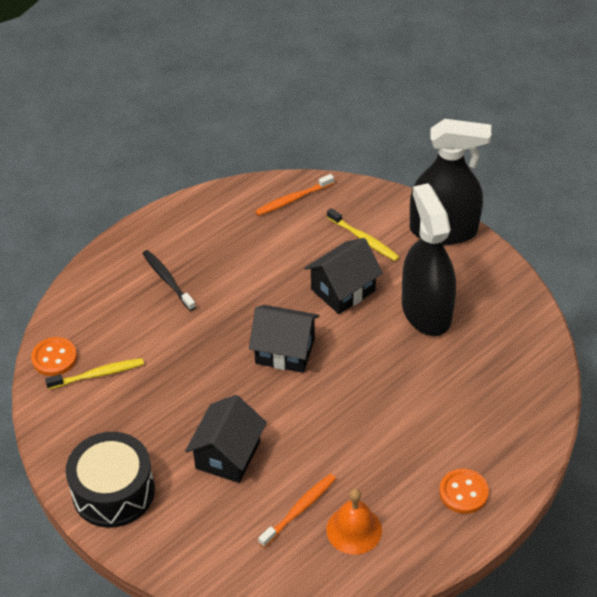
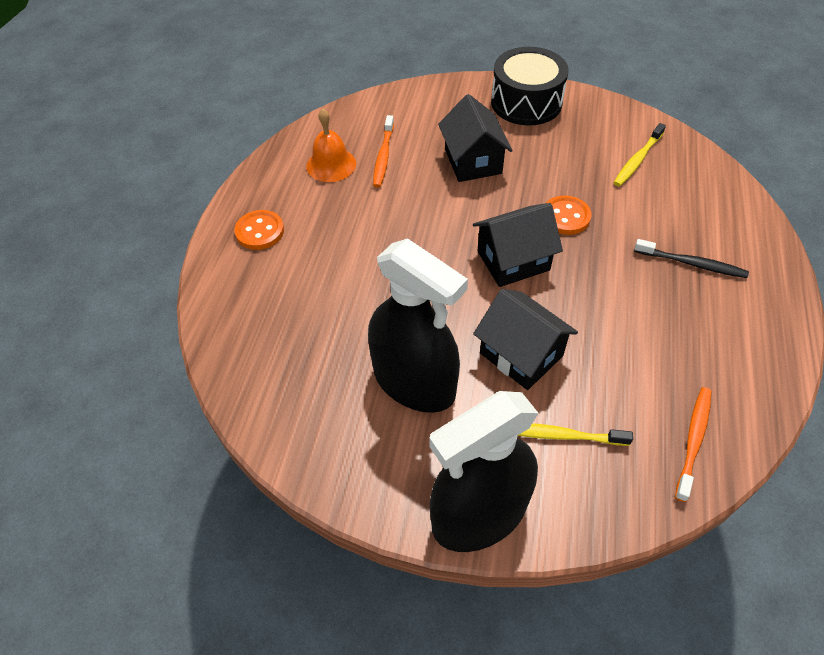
camera: 145 degrees right, 5 degrees up
(54, 358) = (685, 153): orange button -> orange button (566, 217)
(343, 290) = (521, 354): black house -> black house turned 60 degrees counterclockwise

